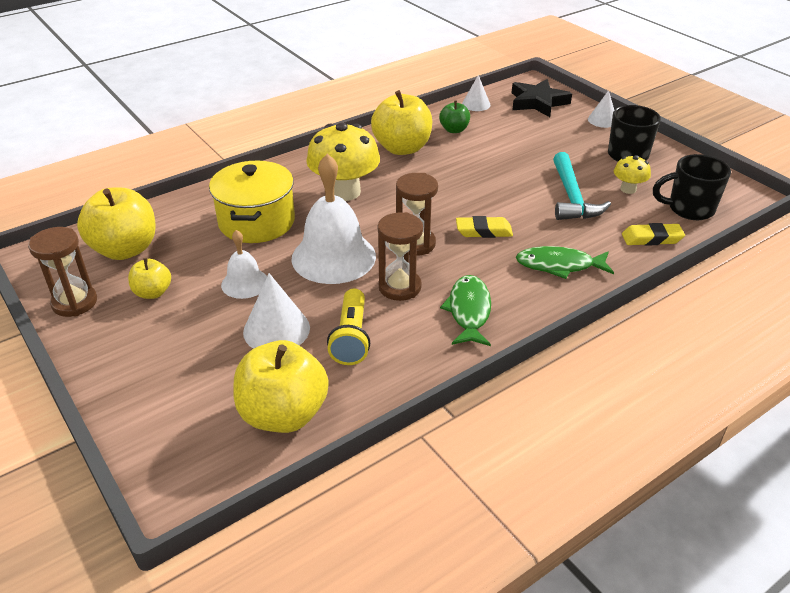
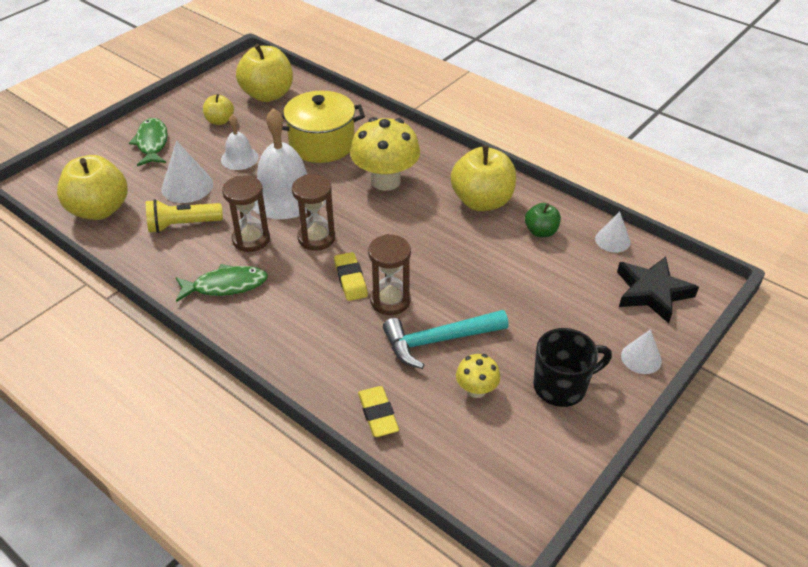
camera: 75 degrees right, 5 degrees up
(74, 302) = (203, 93): brown hourglass -> brown hourglass (390, 301)
(559, 265) = (307, 340): green fish -> green fish (152, 143)
(689, 209) = (454, 451): black mug -> none

